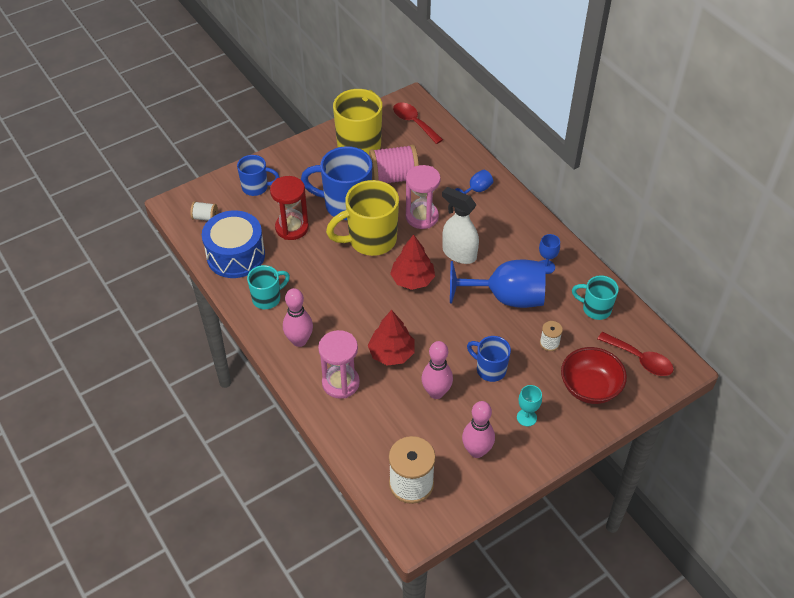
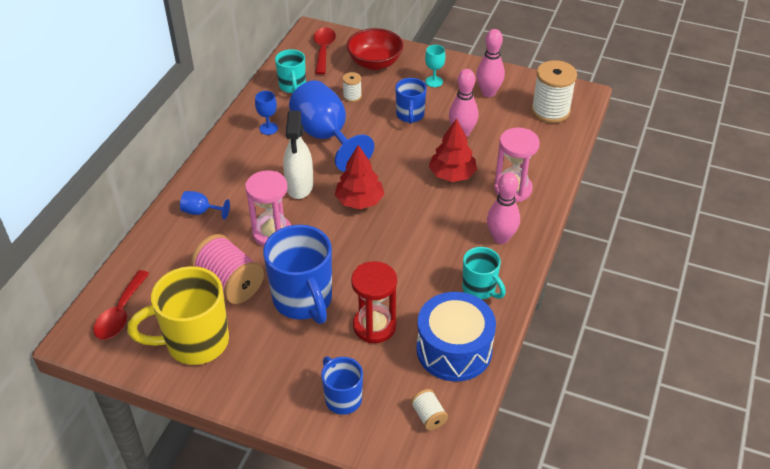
camera: 125 degrees left, 5 degrees down
(267, 298) = (480, 289): turquoise mug -> turquoise mug turned 150 degrees counterclockwise
(370, 240) = (337, 254): yellow mug -> none

